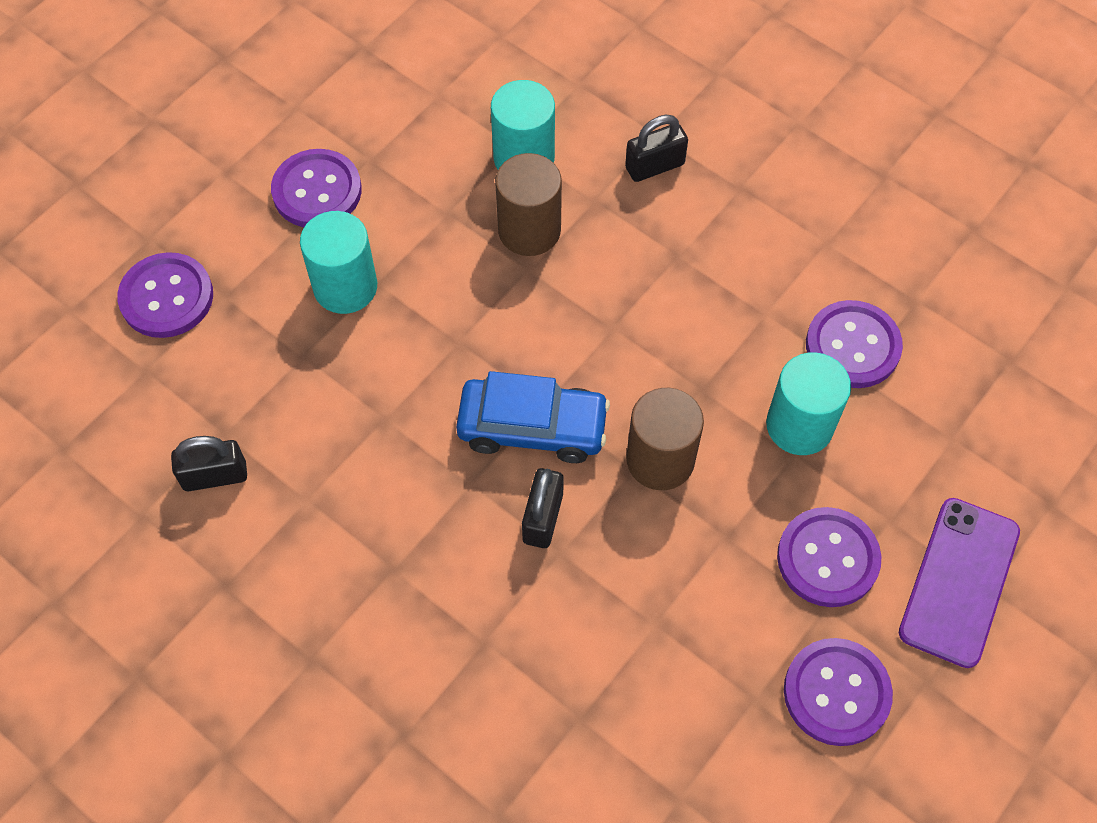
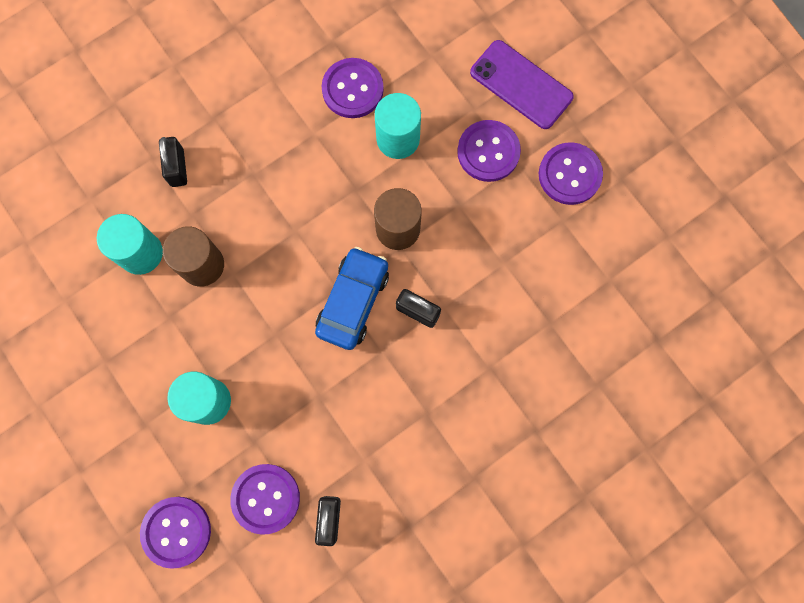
camera: 75 degrees left, 15 degrees up
(317, 191) = (120, 405): purple button -> purple button (265, 498)

